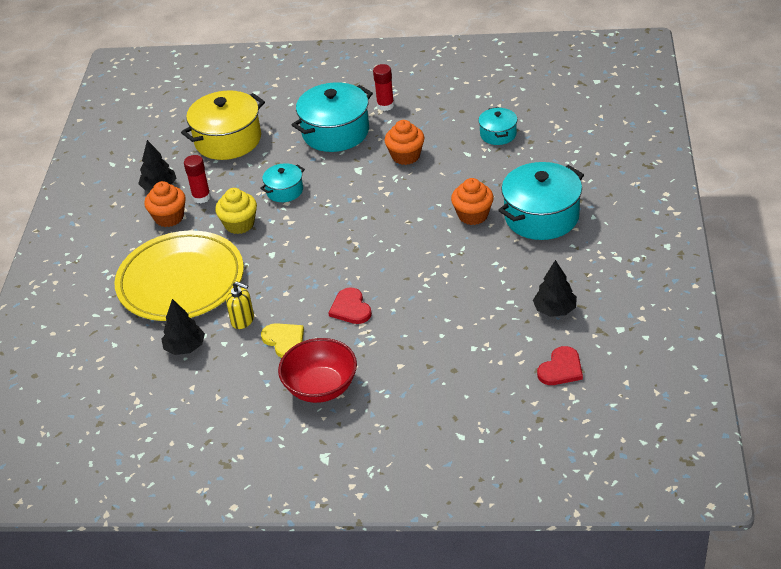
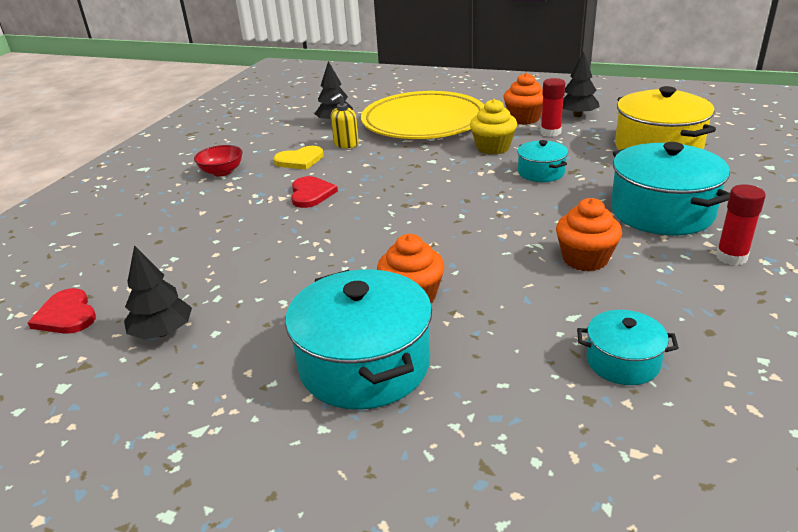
camera: 105 degrees right, 10 degrees down
(321, 387) = (222, 172): red bowl -> red bowl, size x0.61
(350, 308) = (311, 194): red heart -> red heart turned 90 degrees clockwise

